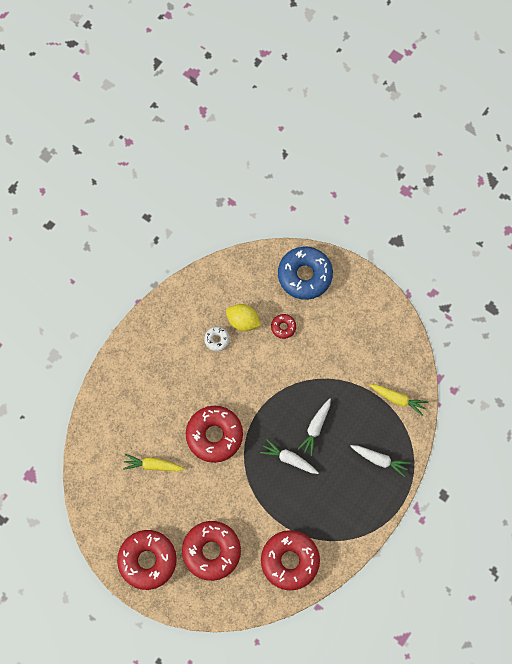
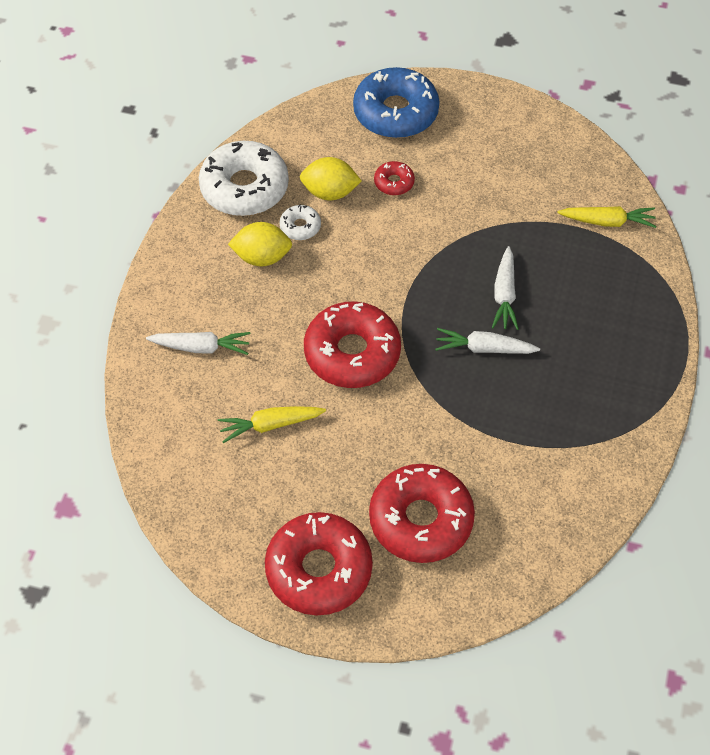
camera: 20 degrees left, 15 degrees down
(187, 353) = (262, 257): none -> yellow lemon
(194, 300) = (244, 187): none -> white donut
(290, 561) = (554, 491): red donut -> none
(379, 460) = (622, 307): white carrot -> white carrot (201, 347)

